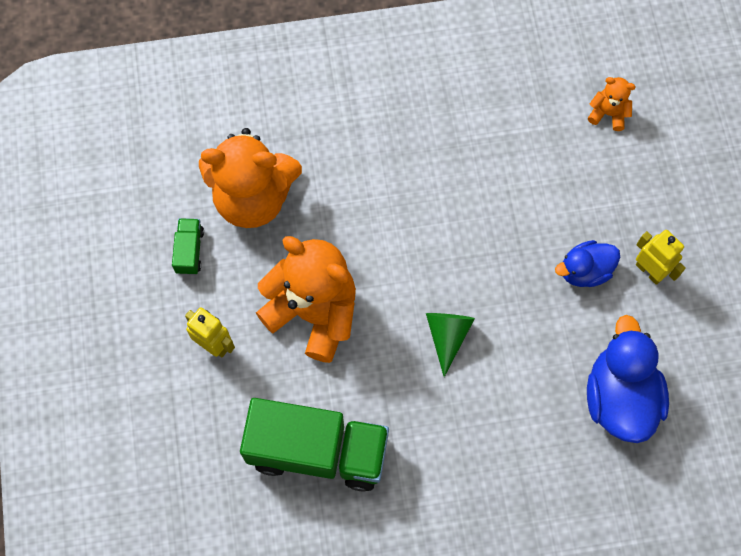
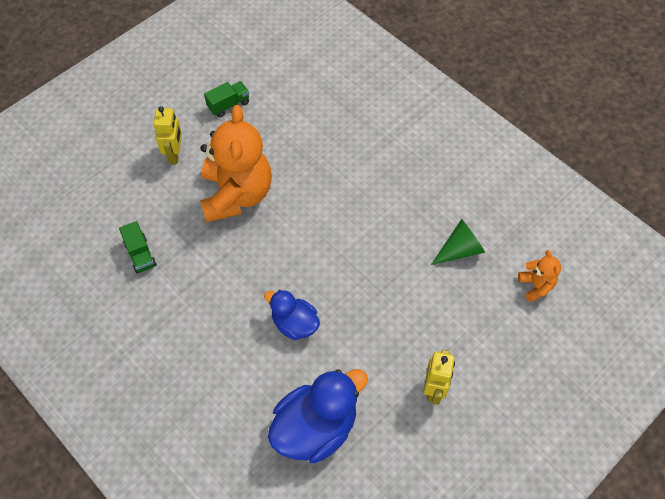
camera: 55 degrees right, 10 degrees down
(253, 198) = (291, 115): orange teddy bear -> none
(318, 451) = (140, 254): green truck -> green truck, size x0.42
(447, 336) = (278, 283): green cone -> green cone (460, 250)
(584, 271) = (397, 343): blue duck -> blue duck (294, 324)

